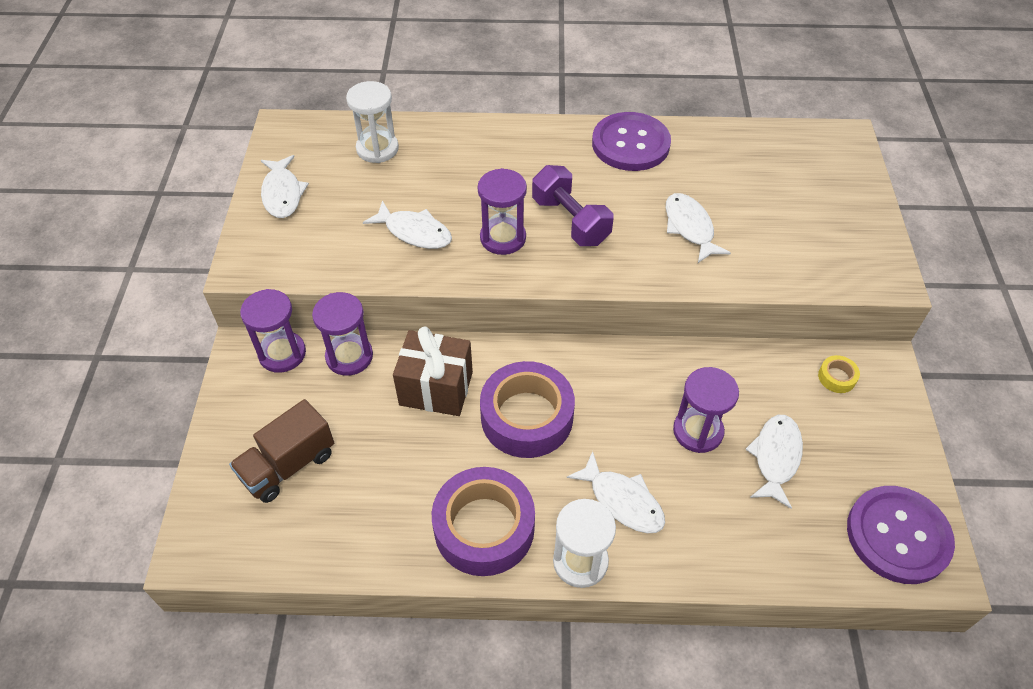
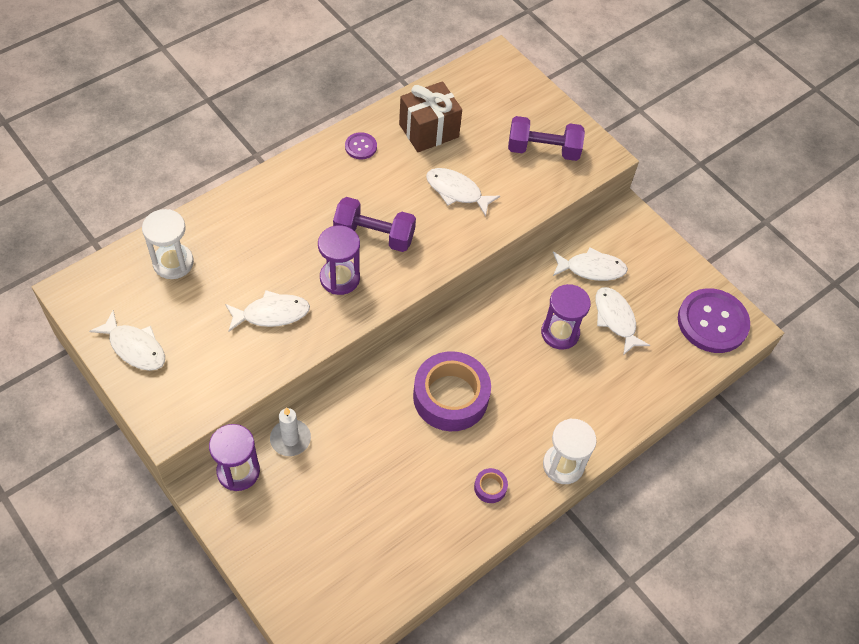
camera: 45 degrees left, 5 degrees up
(288, 465) = (325, 544): brown truck -> none
(349, 356) = (290, 439): purple hourglass -> white candle
(436, 388) = (373, 419): brown gift -> brown gift (429, 131)
(484, 527) = (490, 487): purple tape -> purple tape, size x0.41
(622, 500) = (554, 409): white fish -> white fish (591, 269)
(630, 144) = (361, 147): purple button -> purple button, size x0.47
(821, 239) = (543, 150): none -> purple dumbbell
(836, 377) = (608, 241): yellow tape -> none

